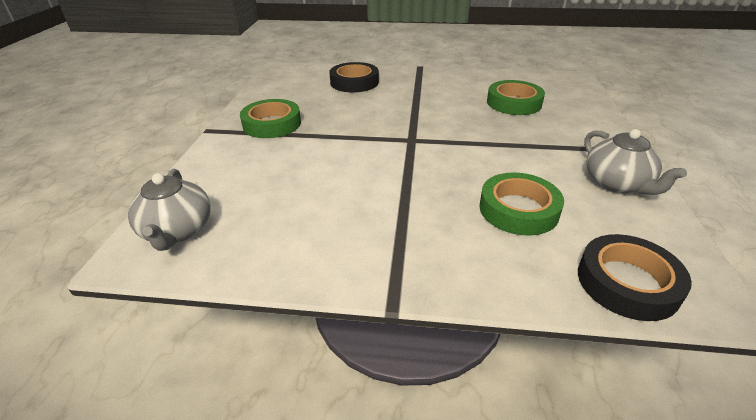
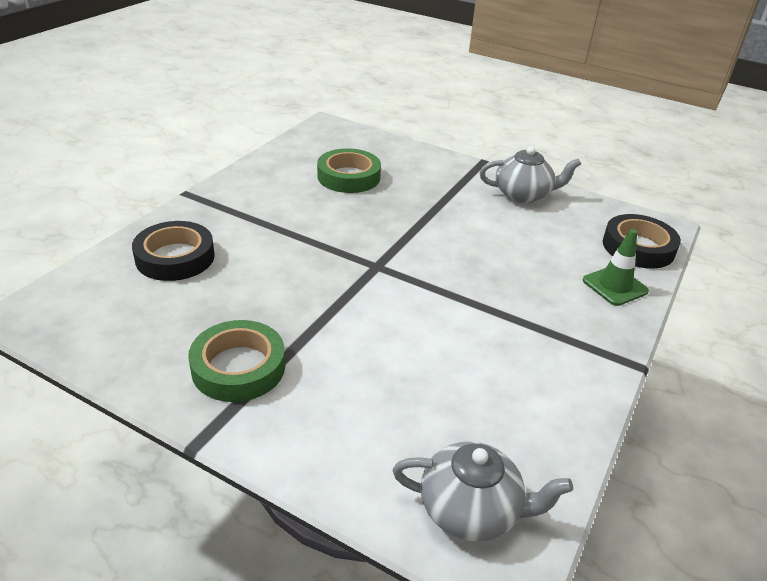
camera: 70 degrees left, 0 degrees up
(518, 209) = (537, 254): green tape -> none
(520, 271) = (615, 286): none -> green traffic cone

